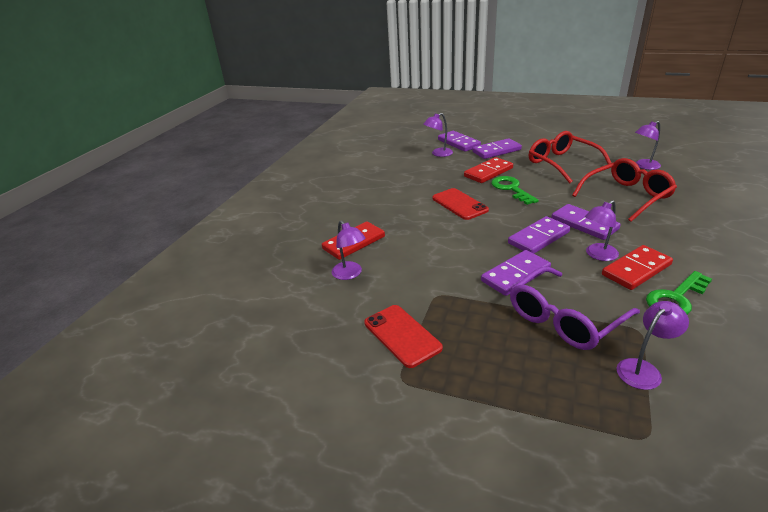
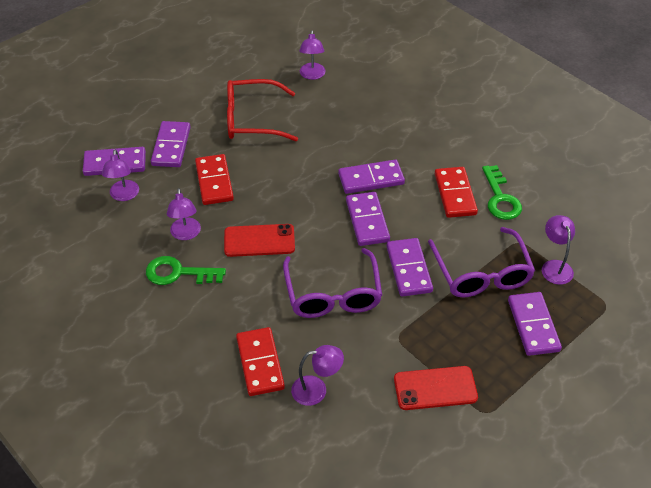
camera: 65 degrees left, 15 degrees up
(446, 249) = (333, 294): none -> purple glasses
(511, 189) = (266, 186): green key -> green key (178, 273)
(542, 379) = (533, 325): none -> purple domino
(597, 255) = (420, 202): purple lamp -> purple lamp (186, 234)
(626, 196) = (351, 123): red glasses -> none

